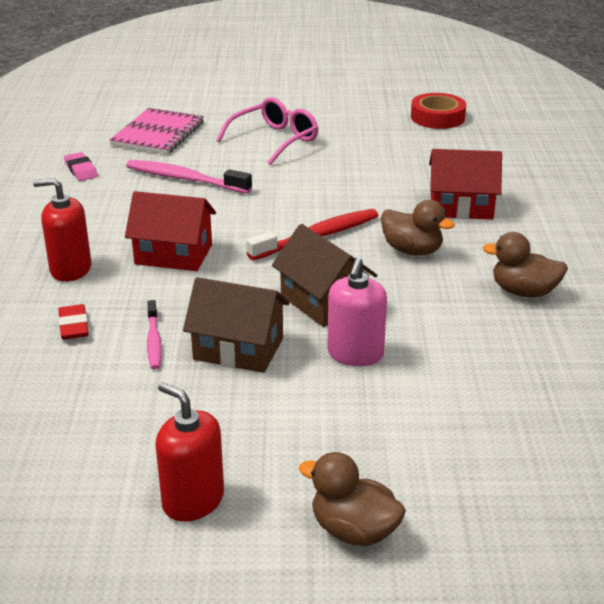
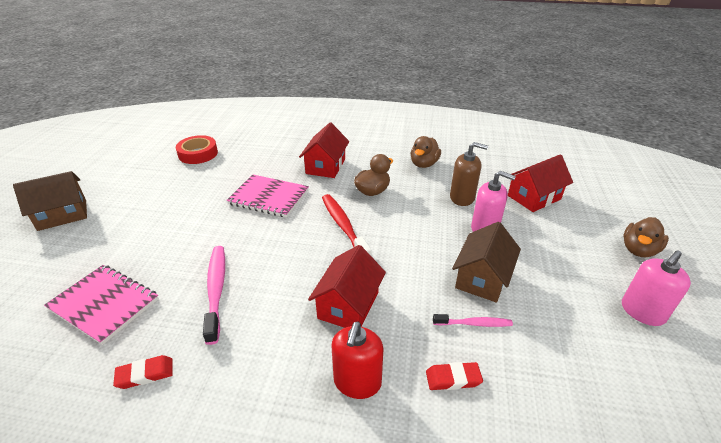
camera: 80 degrees left, 5 degrees up
(81, 170) = (145, 374): pink eraser -> red eraser
(185, 179) = (216, 290): pink toothbrush -> pink toothbrush turned 135 degrees clockwise
(193, 500) = (642, 312): red soap dispenser -> pink soap dispenser
(275, 140) = (177, 229): pink glasses -> none
(323, 302) = (427, 234): brown house -> brown house (62, 215)
(360, 178) = (269, 197): none -> pink notebook
(434, 332) = (462, 198): none -> brown soap dispenser
(476, 414) = (534, 197): none -> red house

